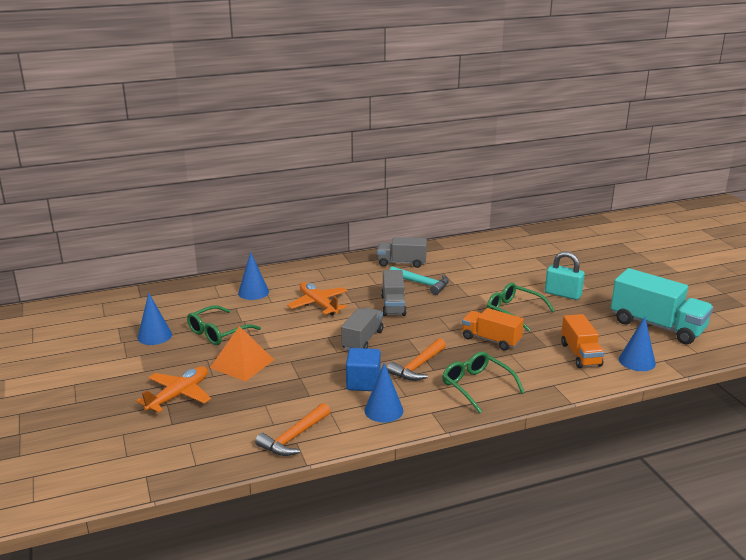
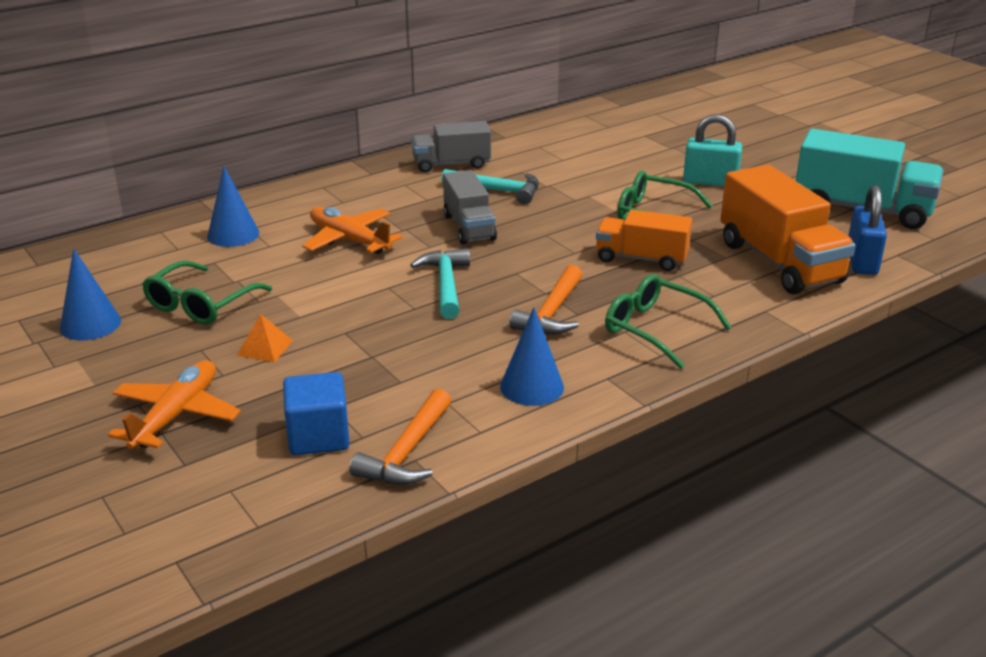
camera: 15 degrees left, 5 degrees up
(242, 363) = (265, 347): orange pyramid -> orange pyramid, size x0.54
(362, 340) = (446, 285): grey truck -> turquoise hammer
(363, 382) = (479, 349): blue cube -> blue cube (318, 437)
(580, 354) = (779, 262): orange truck -> orange truck, size x1.61
(637, 361) = (861, 261): blue cone -> blue padlock

